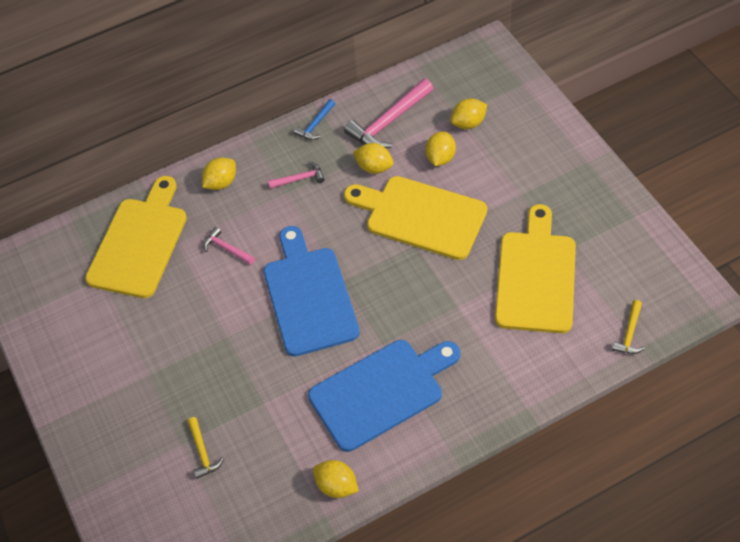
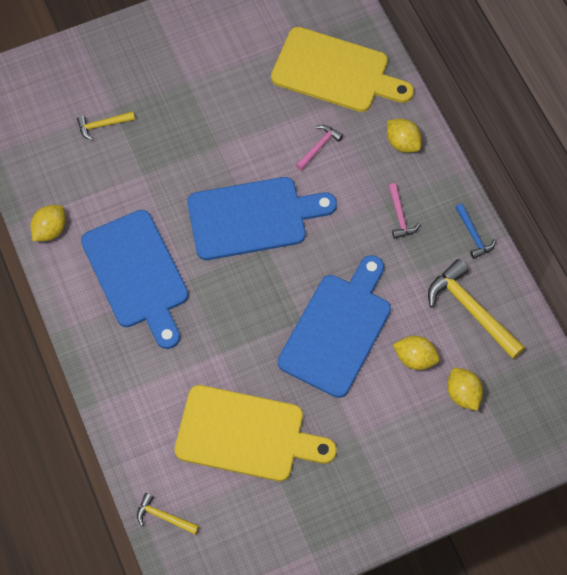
camera: 90 degrees right, 10 degrees up
(315, 125) = (473, 235): blue hammer -> blue hammer turned 150 degrees counterclockwise
(374, 167) = (408, 289): yellow lemon -> none
(388, 122) = (471, 309): pink hammer -> yellow hammer
(420, 216) = (337, 329): yellow cutting board -> blue cutting board

